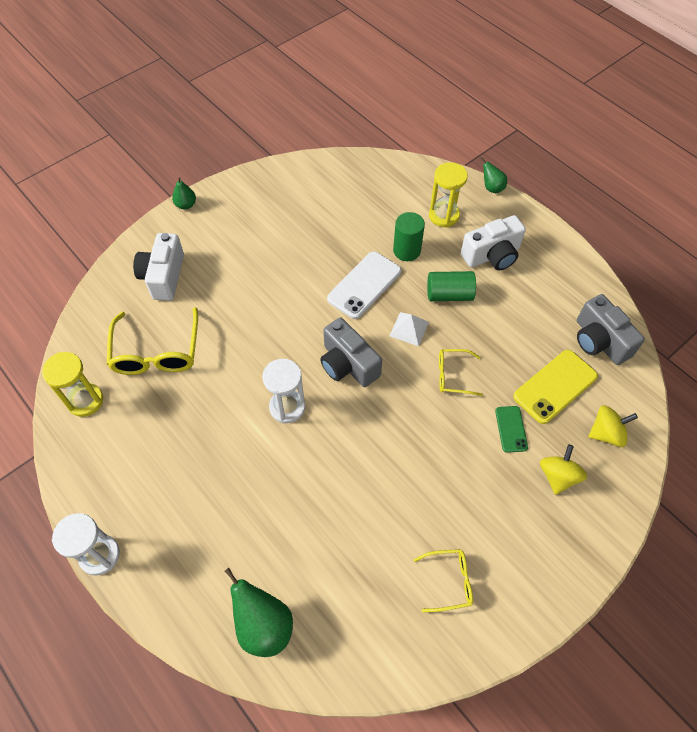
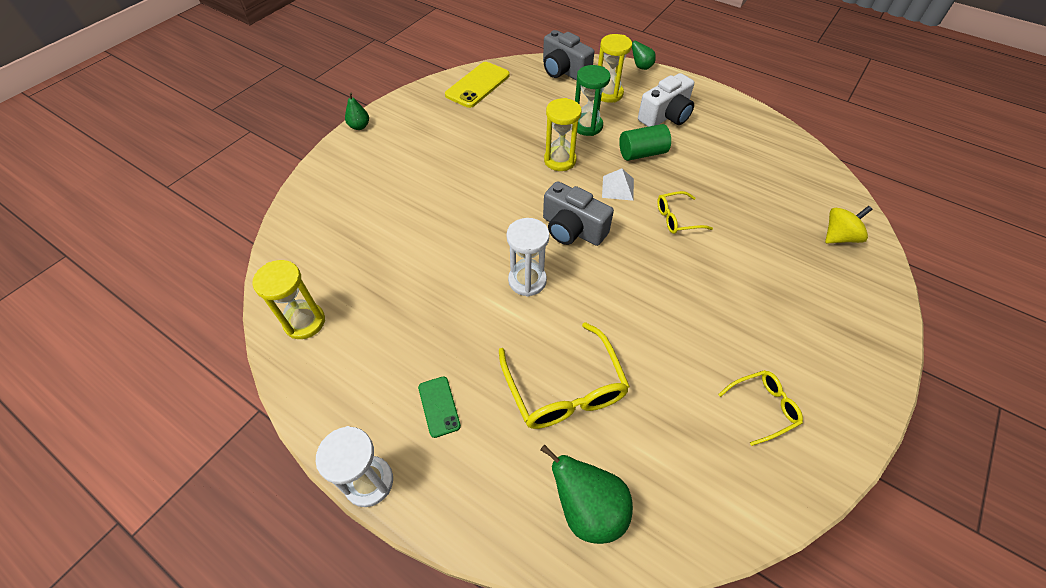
camera: 15 degrees left, 5 degrees down
(156, 352) = (371, 259): yellow glasses -> yellow glasses (565, 389)
(163, 276) = (356, 190): white camera -> none
(364, 285) = (560, 160): white phone -> yellow hourglass
(406, 250) = (587, 126): green cylinder -> green hourglass
(511, 429) = (752, 252): green phone -> green phone (439, 406)
(555, 386) = (773, 208): yellow phone -> yellow phone (477, 85)
(558, 476) = (816, 283): yellow spinning top -> none
(599, 341) = (792, 164): grey camera -> grey camera (564, 71)

